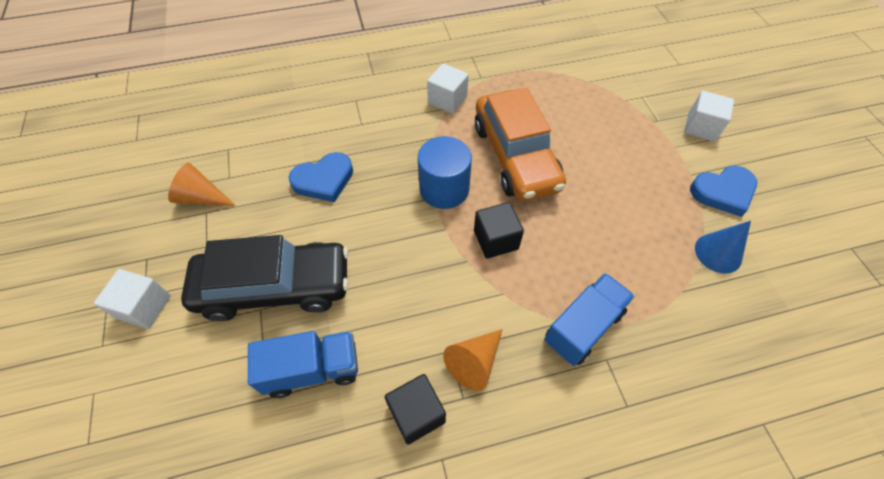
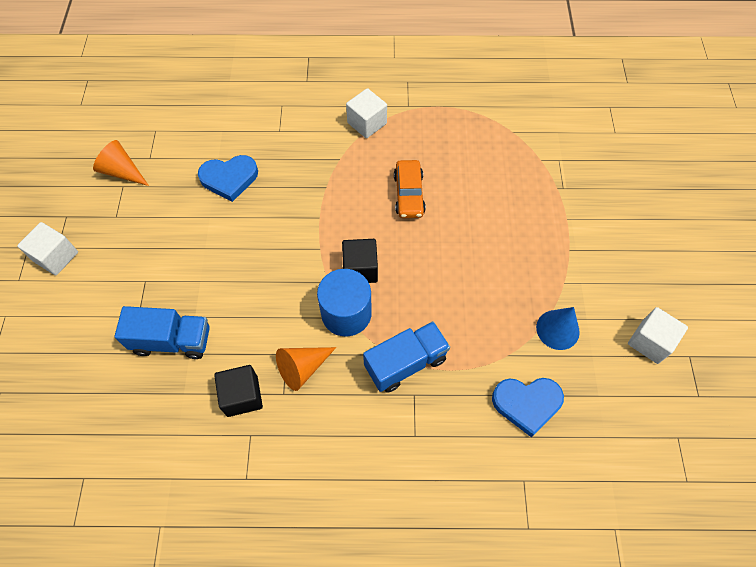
camera: 15 degrees right, 5 degrees up
(275, 287) = (161, 266): black car -> none
(444, 189) = (332, 211): blue cylinder -> blue cylinder (346, 313)
(515, 156) = (409, 194): orange car -> orange car, size x0.53
(701, 127) = (603, 205): white cube -> white cube (650, 342)
(723, 192) = (592, 274): blue heart -> blue heart (527, 404)

